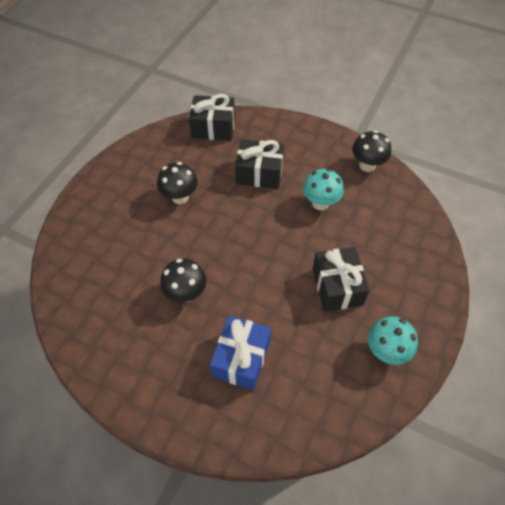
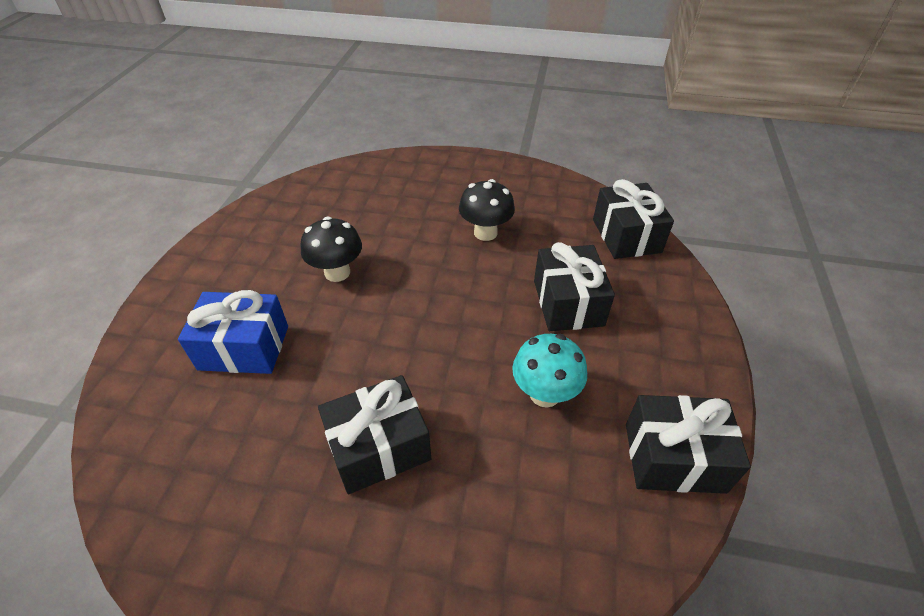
camera: 75 degrees right, 10 degrees down
(367, 165) = (674, 457): black mushroom -> black gift
(386, 351) = (258, 547): turquoise mushroom -> none

